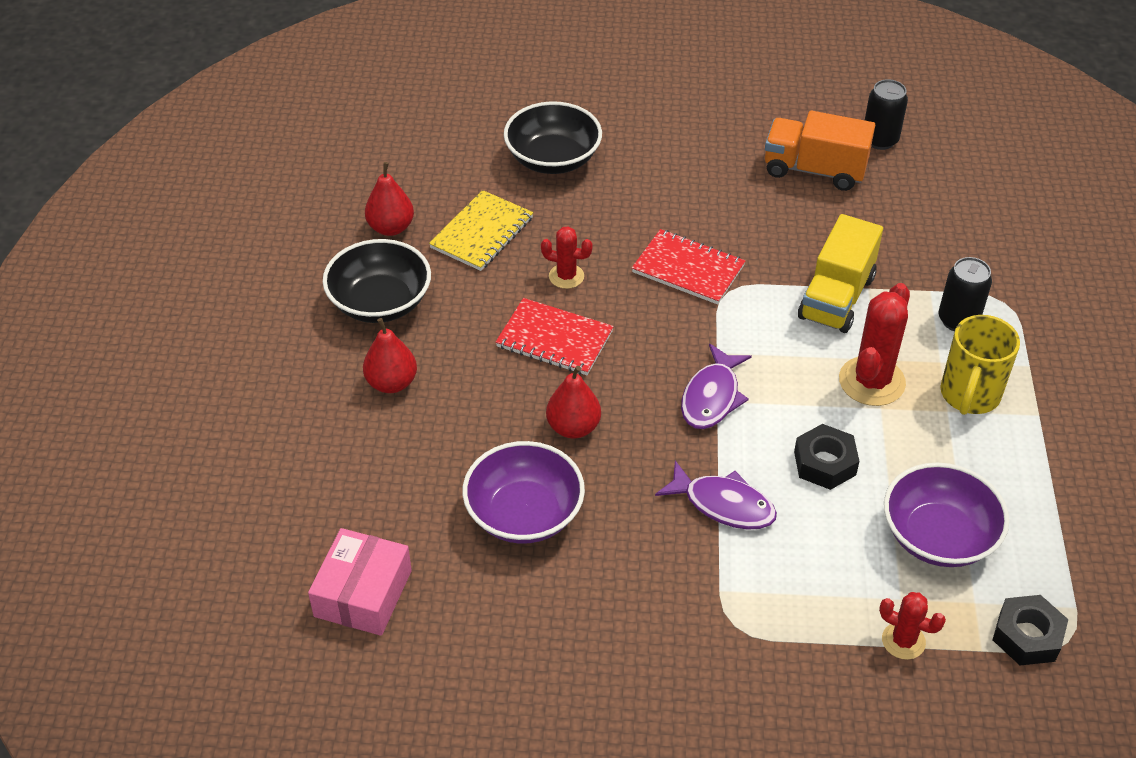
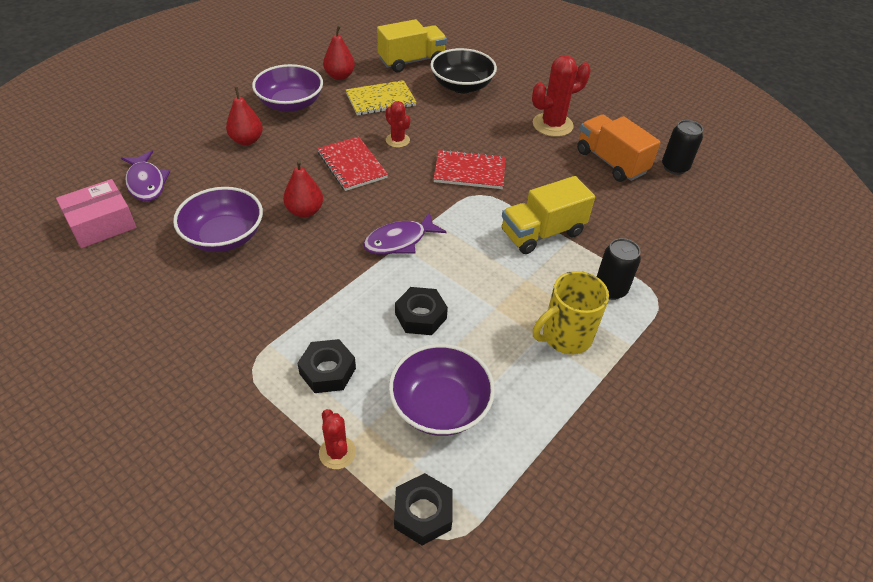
camera: 35 degrees right, 0 degrees up
(380, 302) = (290, 104): black bowl -> purple bowl
(452, 156) = (411, 61): none -> yellow truck
(688, 269) = (469, 171): red notebook -> red notebook turned 60 degrees counterclockwise
(723, 504) = (332, 300): purple fish -> purple fish (146, 183)
(806, 576) = (328, 371): none -> black nut
(871, 381) = (508, 290): red cactus -> red cactus (552, 125)

